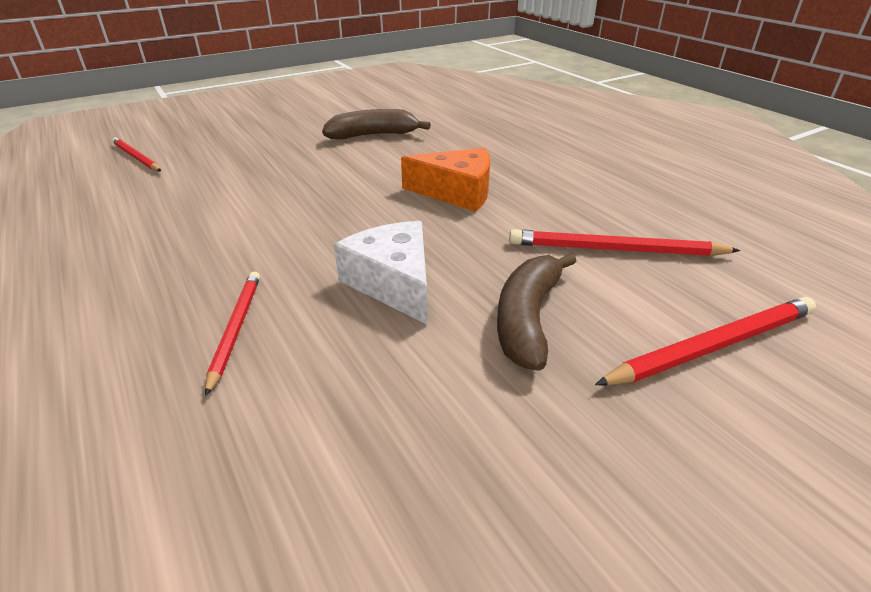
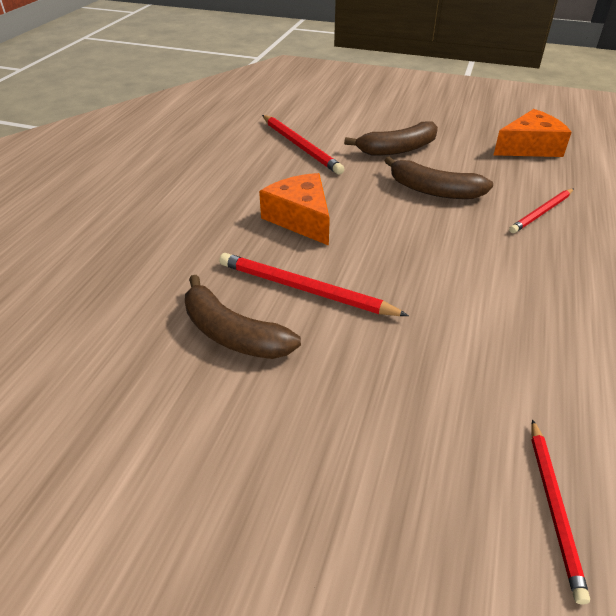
camera: 130 degrees left, 5 degrees up
(355, 488) = (529, 147): none -> orange cheese
(393, 283) = (434, 191): white cheese -> brown banana
(712, 346) = (350, 114): red pencil -> red pencil (304, 289)

